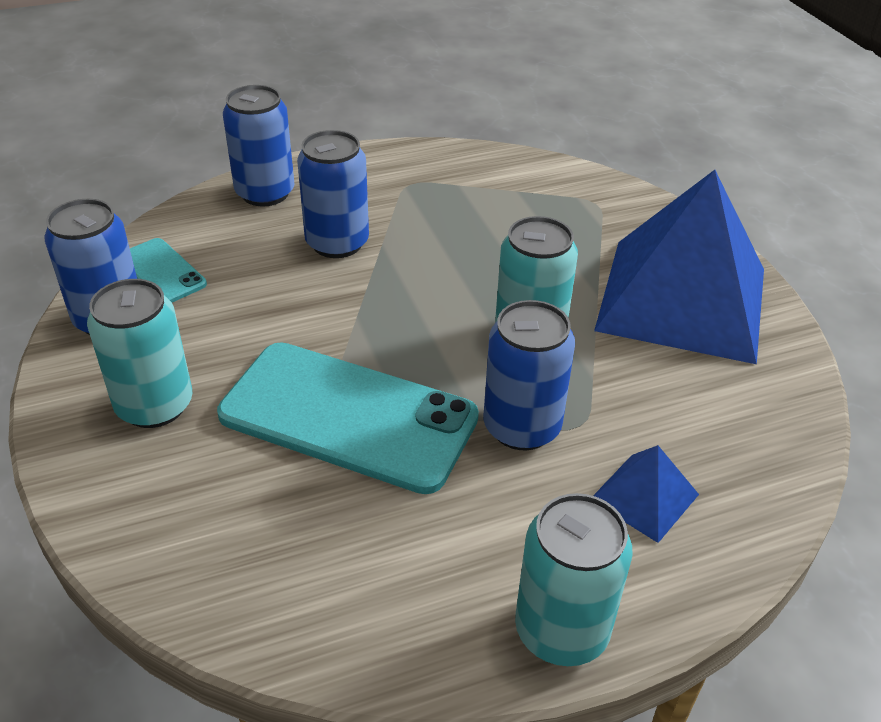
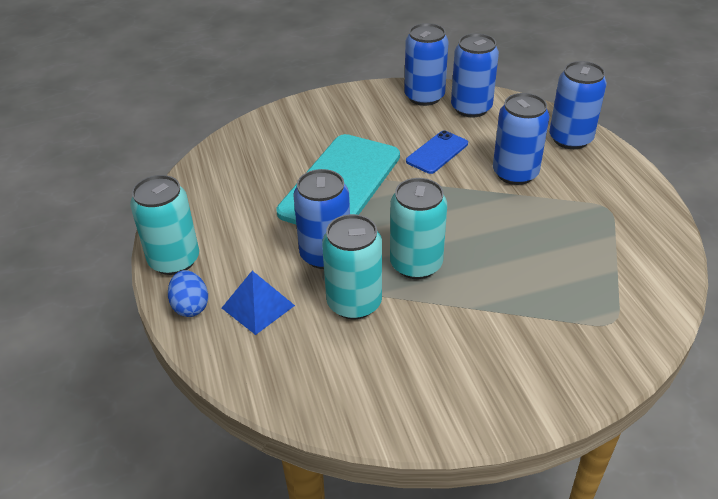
camera: 95 degrees right, 0 degrees up
(154, 405) = (354, 119): turquoise can -> turquoise can (354, 303)
(162, 271) = (471, 108): turquoise phone -> blue can
(276, 310) = (437, 152): none -> blue phone
(665, 584) = (191, 306): none -> blue egg
(682, 298) = (471, 363): blue pyramid -> none

